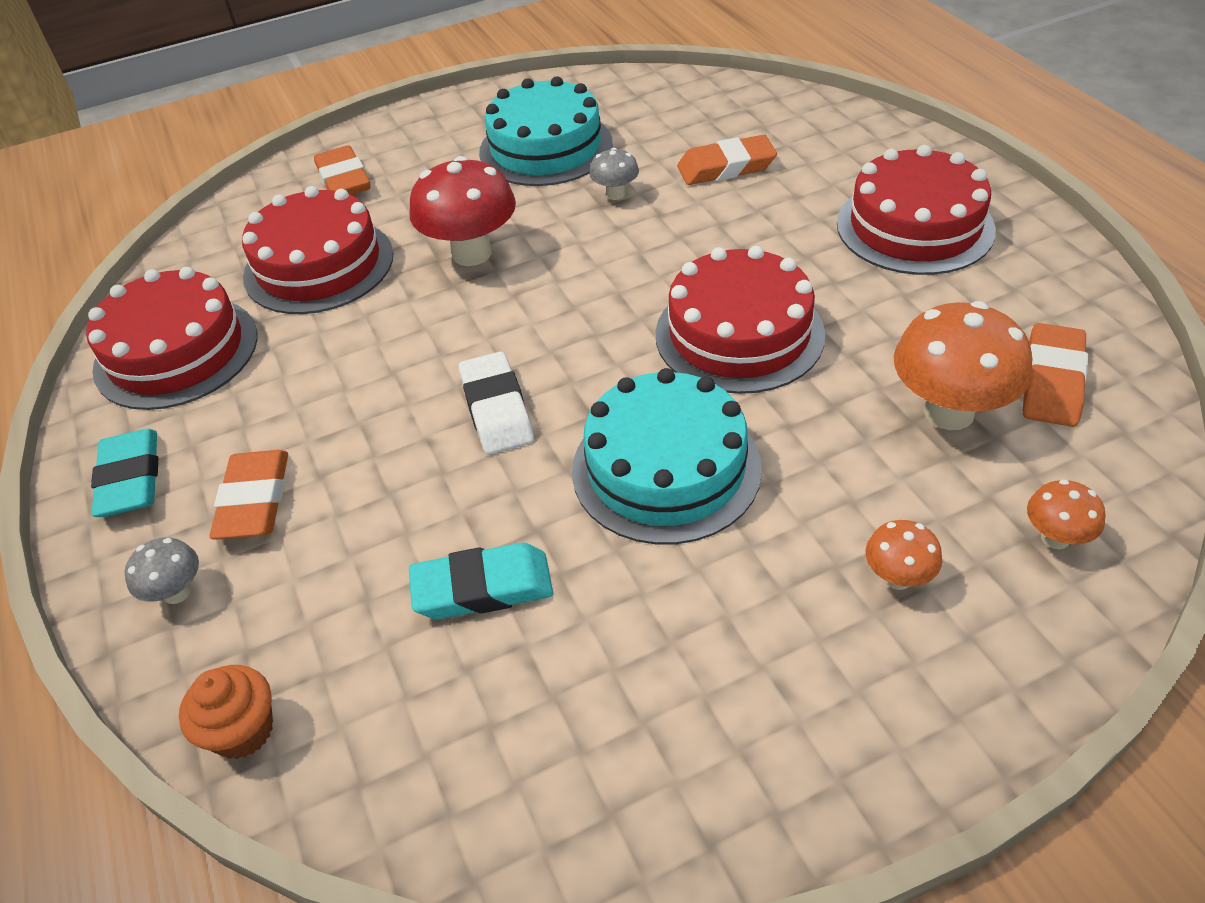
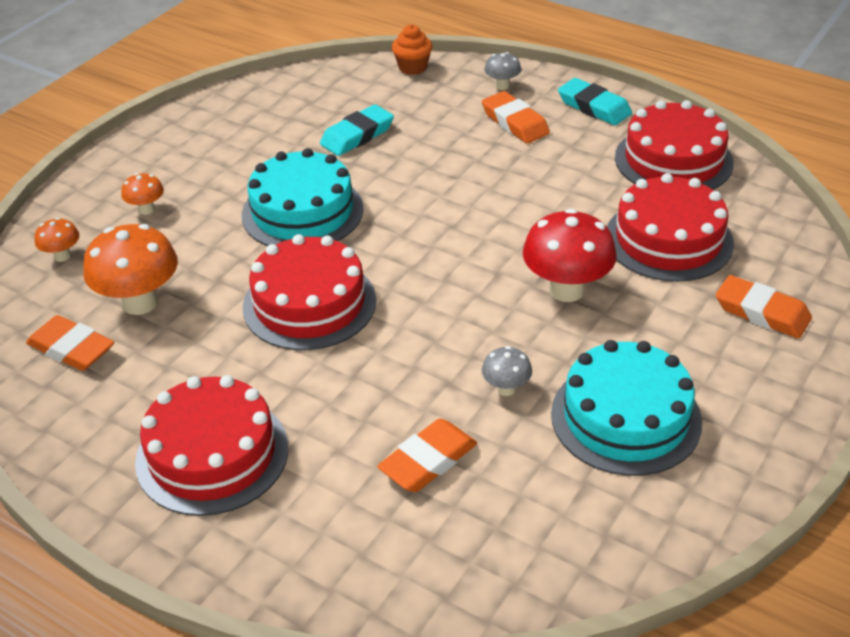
camera: 145 degrees right, 5 degrees down
(497, 409) = (431, 204): white eraser -> none
(1052, 381) = (71, 349): orange eraser -> orange eraser turned 45 degrees counterclockwise

